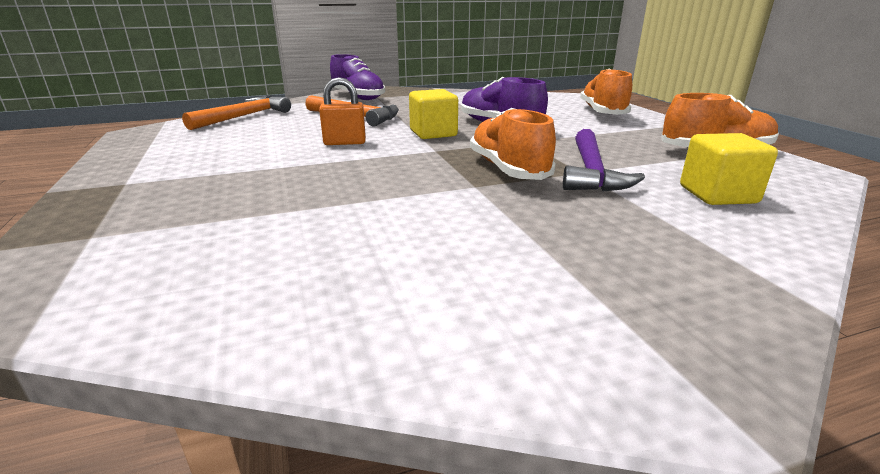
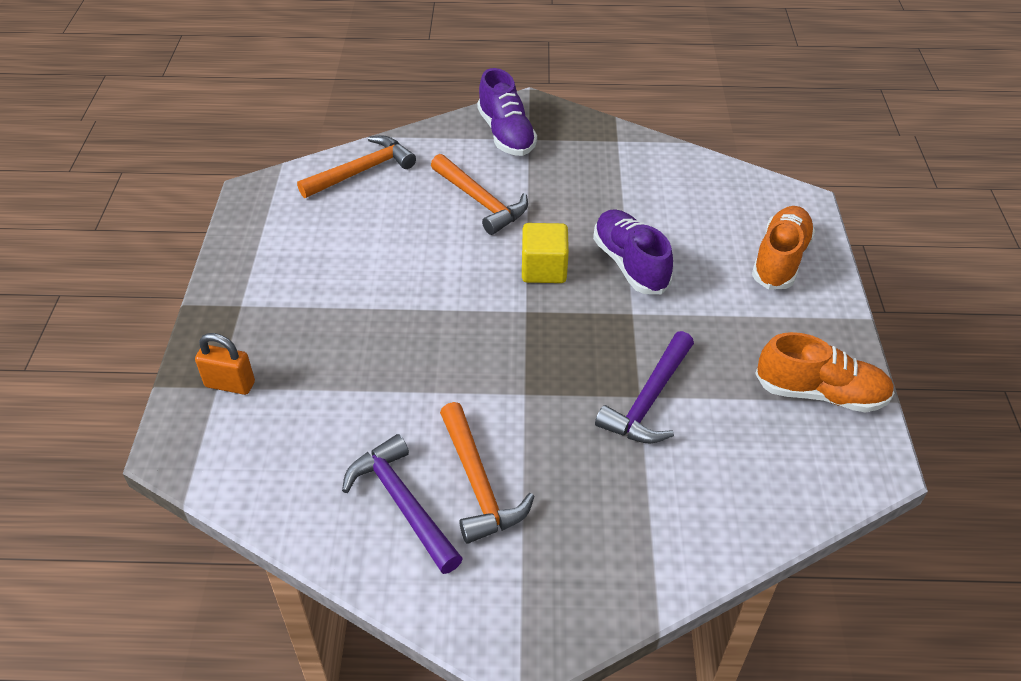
camera: 20 degrees right, 20 degrees up
(345, 143) = (444, 270): orange padlock -> orange padlock (230, 384)
(395, 280) = (402, 503): none -> purple hammer
(480, 246) = (478, 484): none -> orange hammer
(508, 169) = (573, 372): orange shoe -> none
(717, 195) = (732, 473): yellow cube -> none

